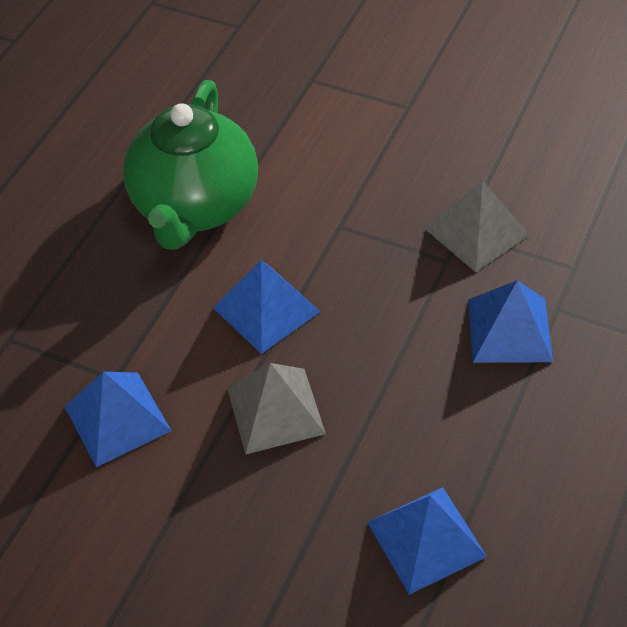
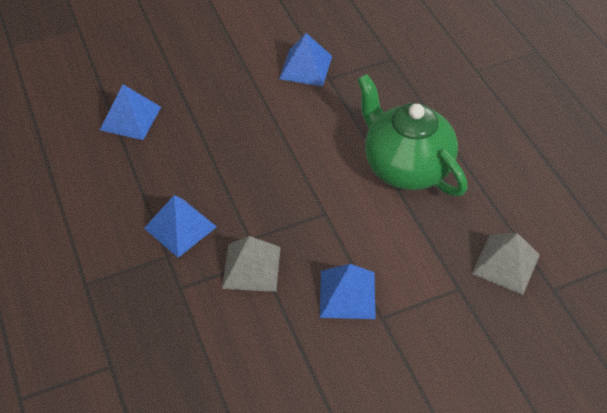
camera: 130 degrees right, 0 degrees up
(266, 309) = (305, 149): blue pyramid -> blue pyramid (347, 294)
(275, 410) = (247, 115): grey pyramid -> grey pyramid (505, 264)

